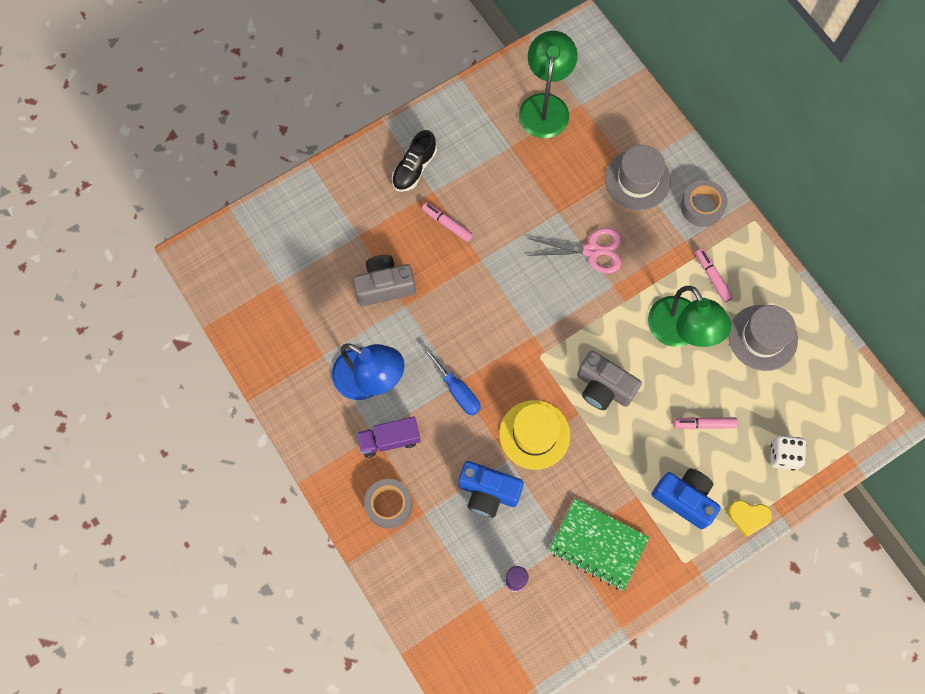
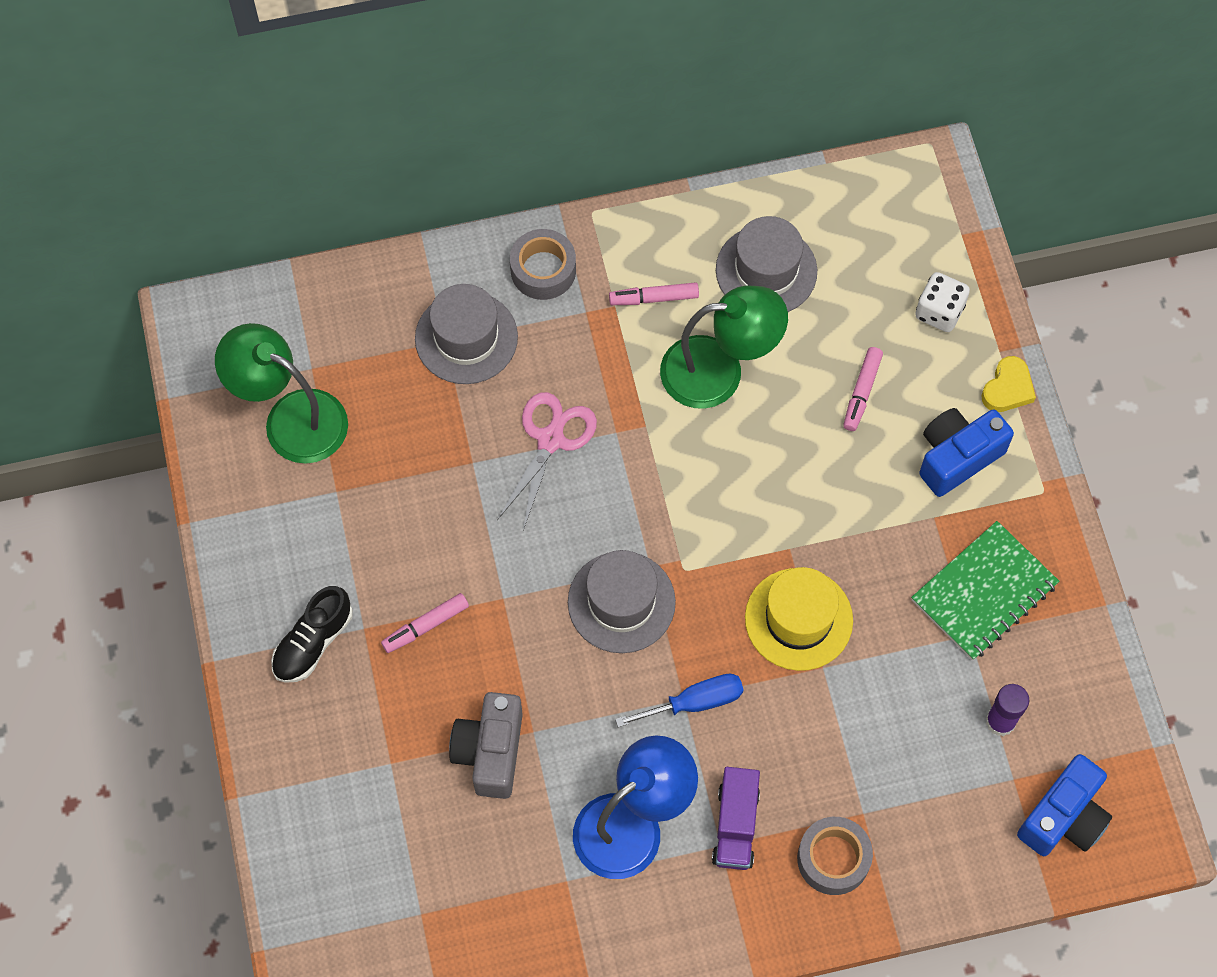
camera: 70 degrees left, 5 degrees down
(414, 168) = (313, 642): black shoe -> black shoe turned 75 degrees clockwise
(488, 492) = (861, 712): blue camera -> blue camera (1063, 818)
(504, 327) = (621, 602): none -> grey hat
(603, 388) = (763, 501): grey camera -> none

